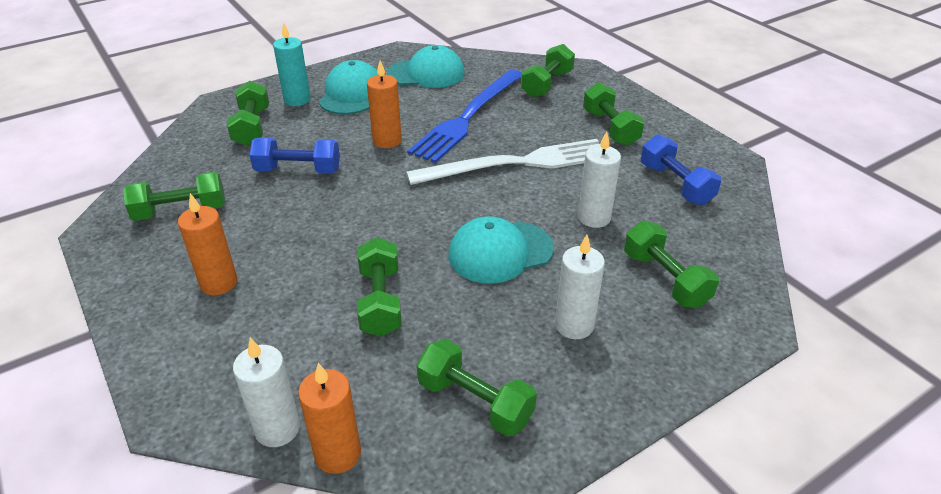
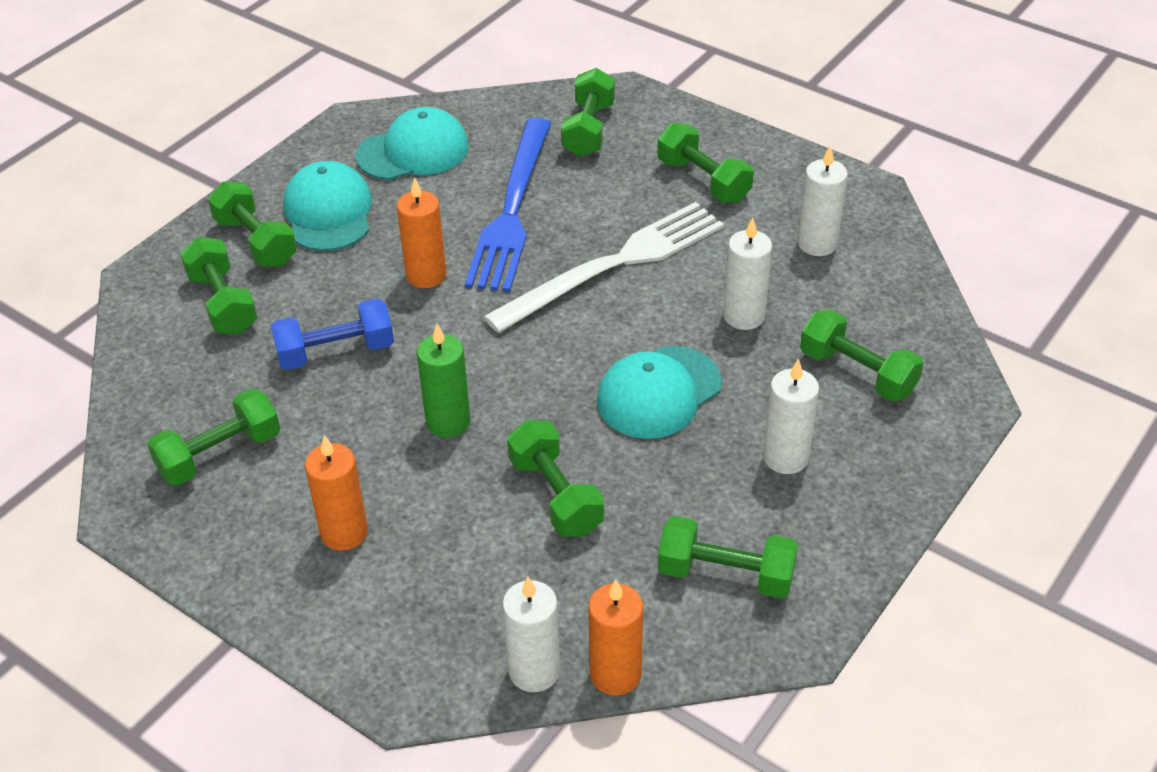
camera: 20 degrees left, 5 degrees up
(297, 100) = (256, 242): turquoise candle -> green dumbbell
(339, 231) = (448, 422): none -> green candle
(675, 184) = (817, 244): blue dumbbell -> white candle

